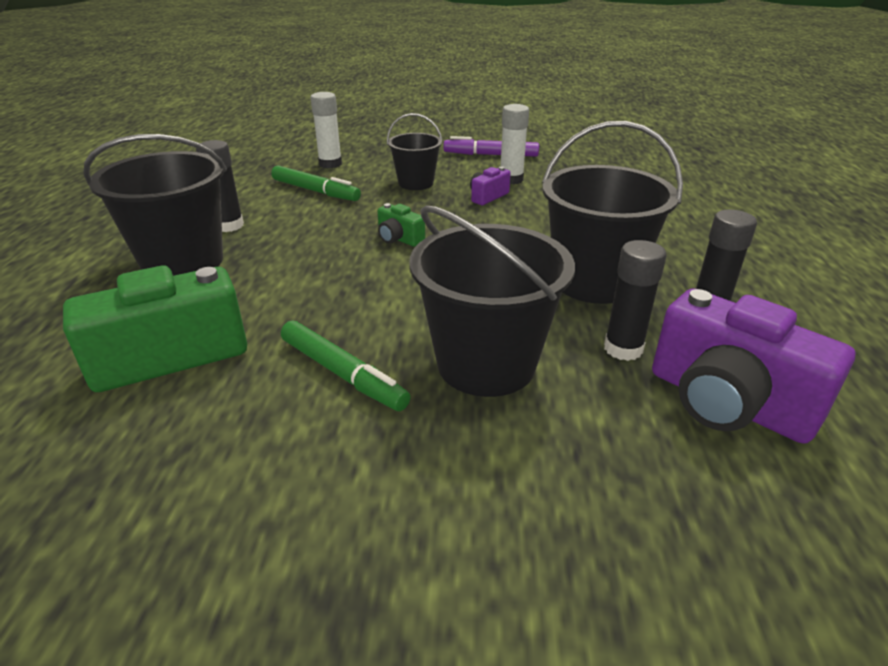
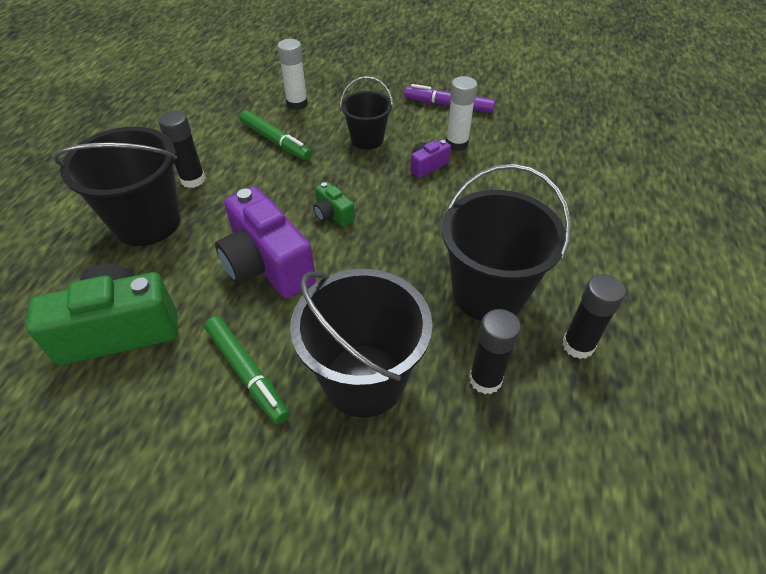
camera: 10 degrees right, 15 degrees up
(727, 403) = (552, 456): purple camera -> purple camera (267, 265)

